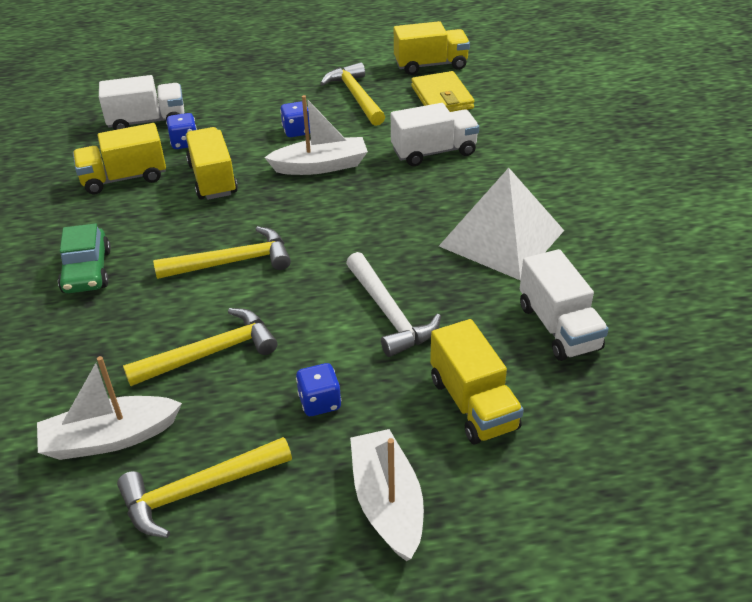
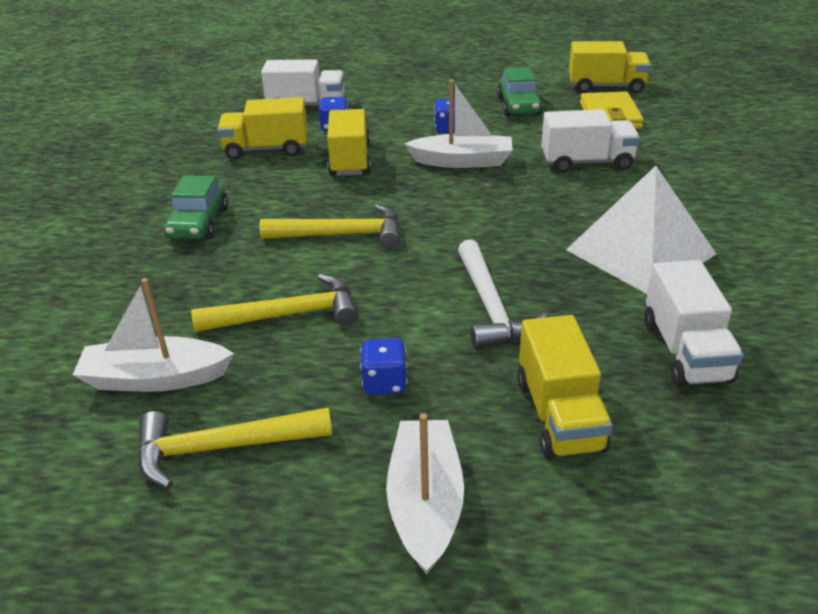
camera: 15 degrees right, 5 degrees down
(356, 96) = (519, 106): yellow hammer -> green car

